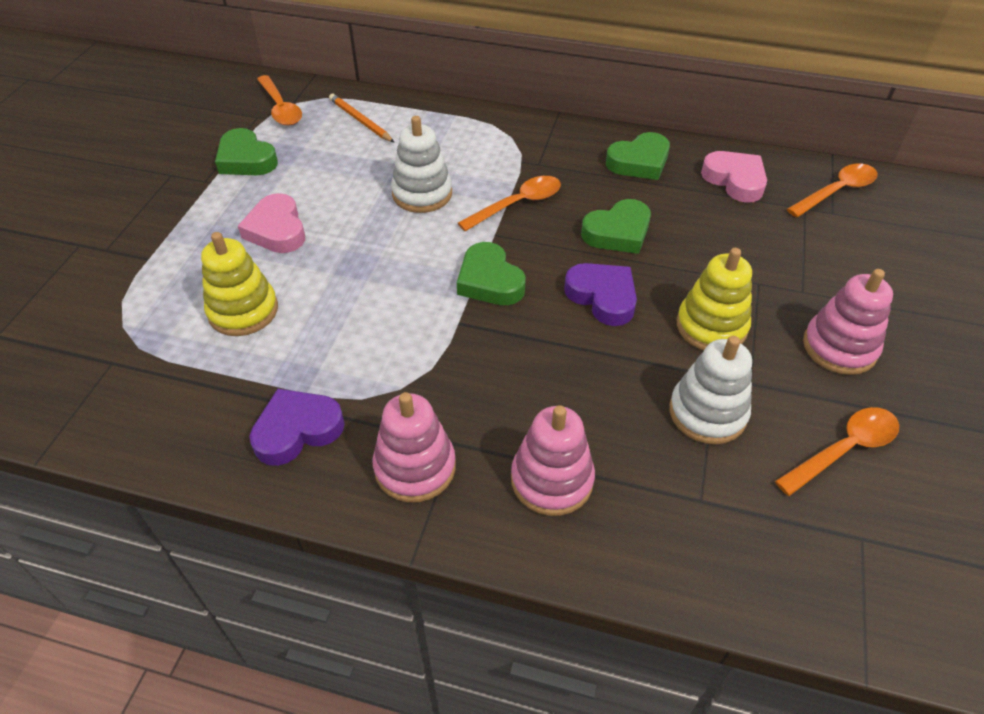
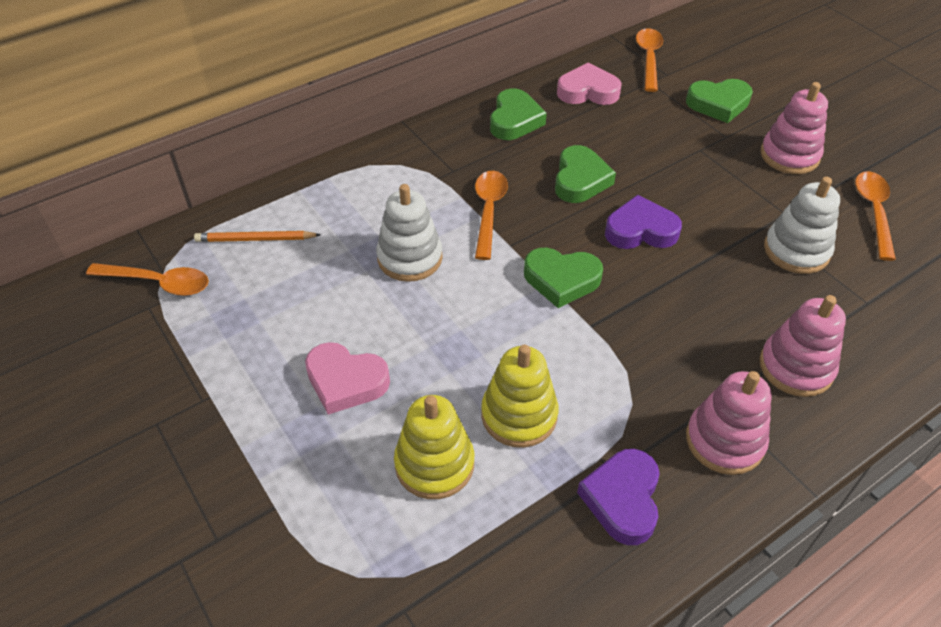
camera: 50 degrees left, 0 degrees up
(246, 159) = (209, 350): green heart -> green heart (718, 104)
(711, 326) = (720, 197): yellow stacking toy -> yellow stacking toy (519, 415)

